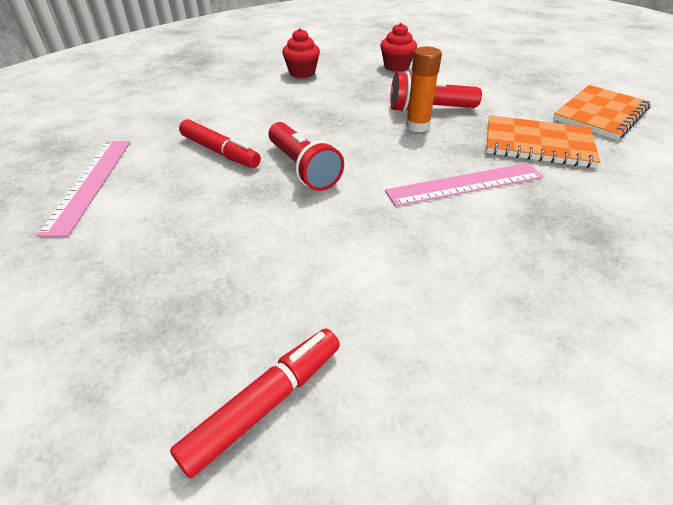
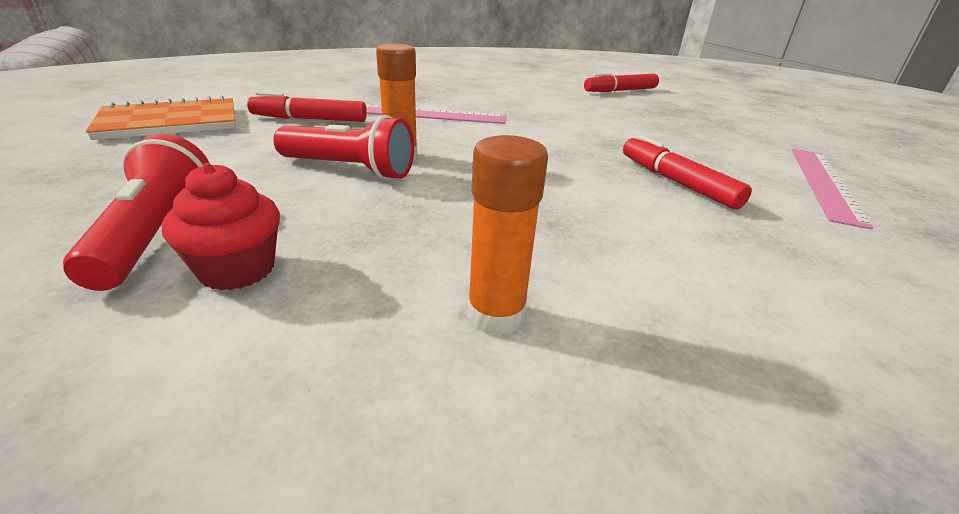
camera: 160 degrees left, 10 degrees down
(302, 73) = (496, 315): red cupcake -> orange glue stick
(303, 169) = (574, 149): red flashlight -> red flashlight (156, 234)
(538, 144) = (309, 119): orange notebook -> red marker

